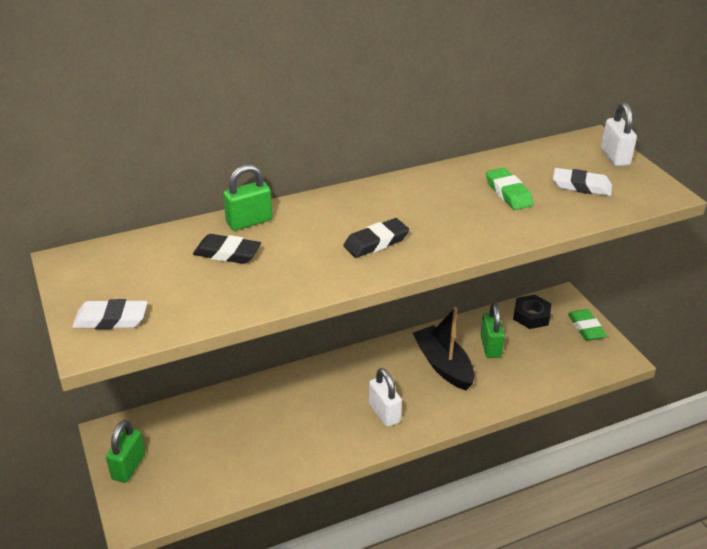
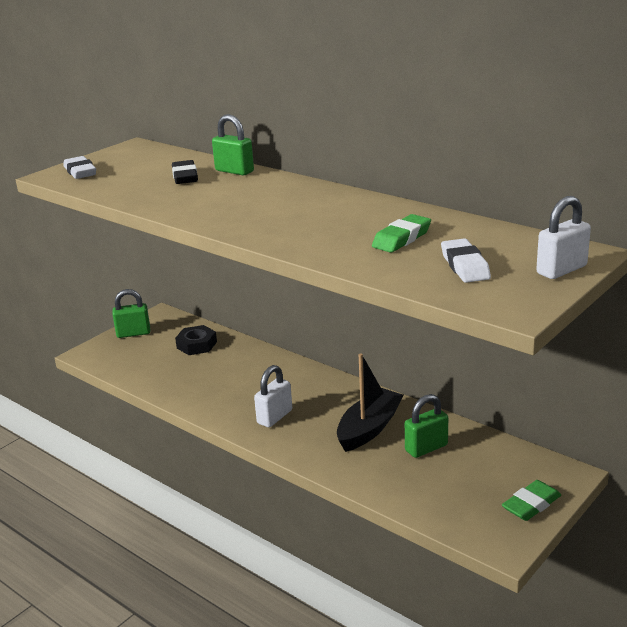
camera: 65 degrees right, 10 degrees down
(376, 242) = (251, 212): black eraser -> none
(531, 316) = (508, 460): black nut -> black nut (197, 345)

